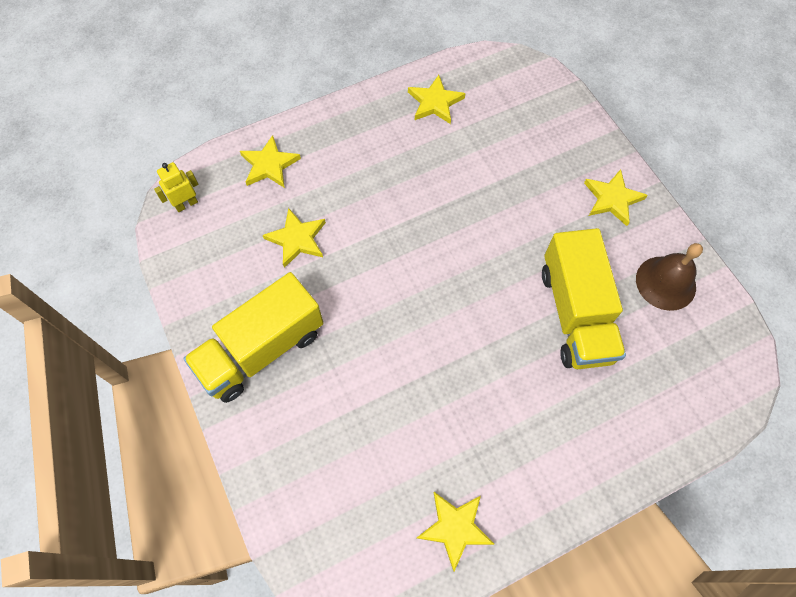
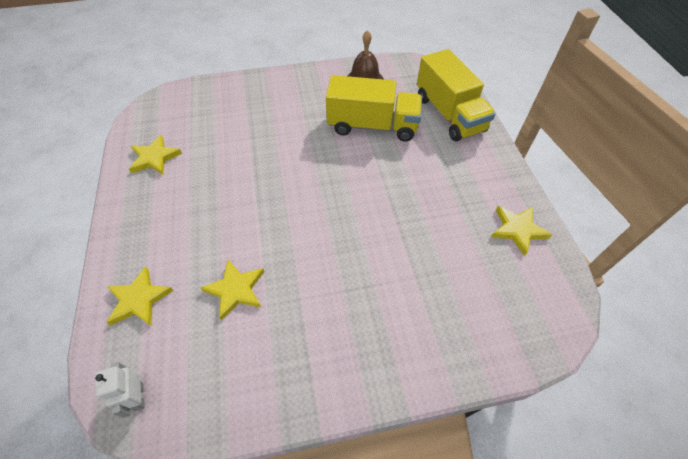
camera: 75 degrees left, 10 degrees down
(186, 204) = (138, 397): yellow robot -> white robot
(261, 350) = (340, 344): yellow truck -> yellow truck (449, 114)
(612, 199) = (295, 86): yellow star -> none

